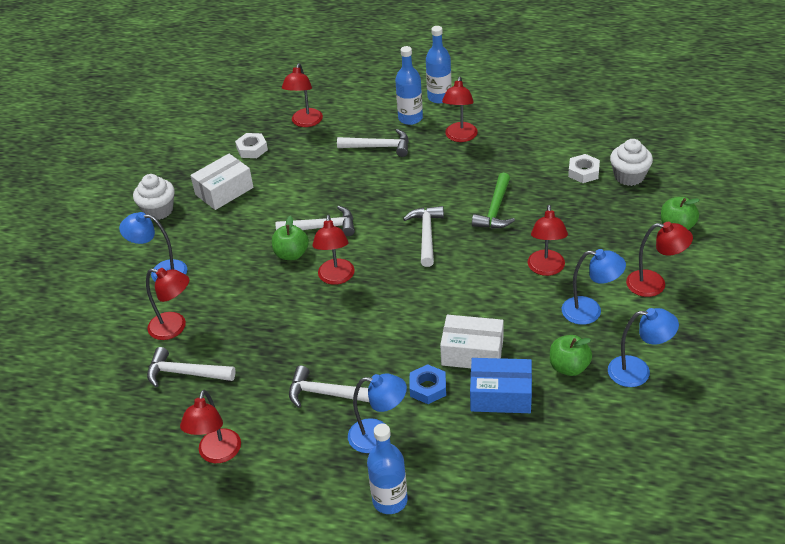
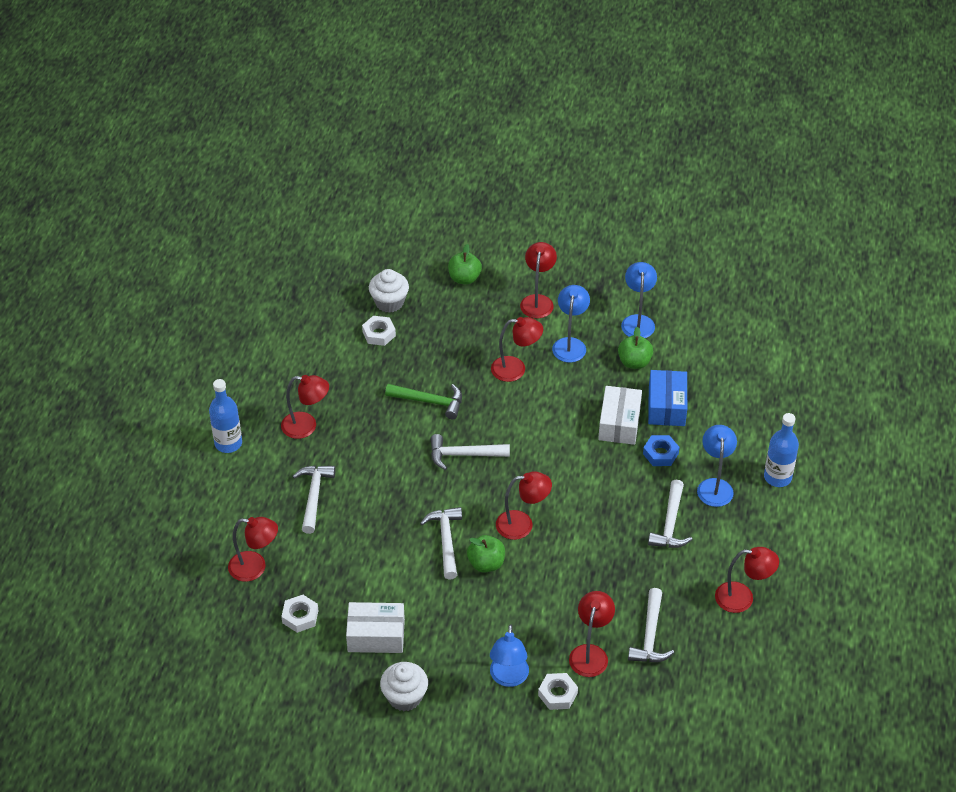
camera: 95 degrees left, 5 degrees up
(135, 305) = (557, 694): none -> white nut
(224, 191) = (376, 636): white box -> white box turned 45 degrees counterclockwise
(410, 118) = (264, 469): blue bottle -> none

